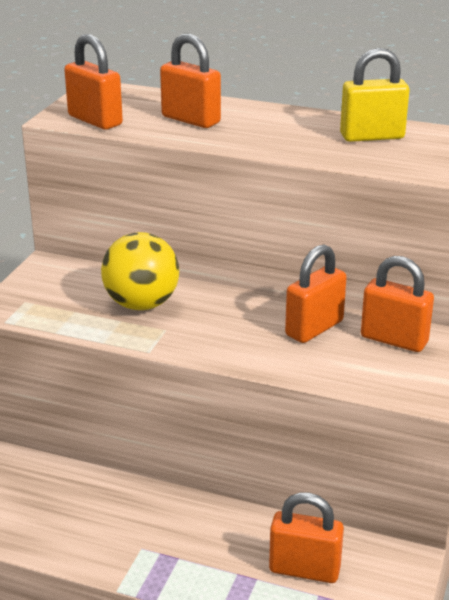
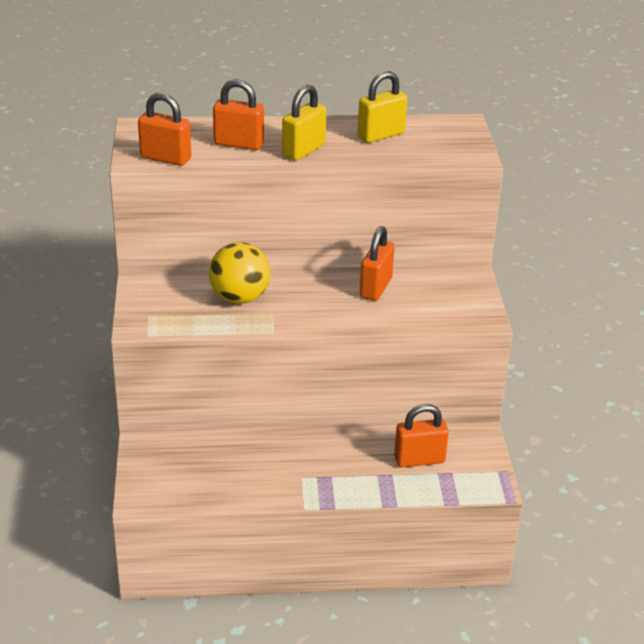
camera: 25 degrees left, 5 degrees up
(261, 137) = (303, 150): none -> yellow padlock
(394, 339) = (434, 284): orange padlock -> none

